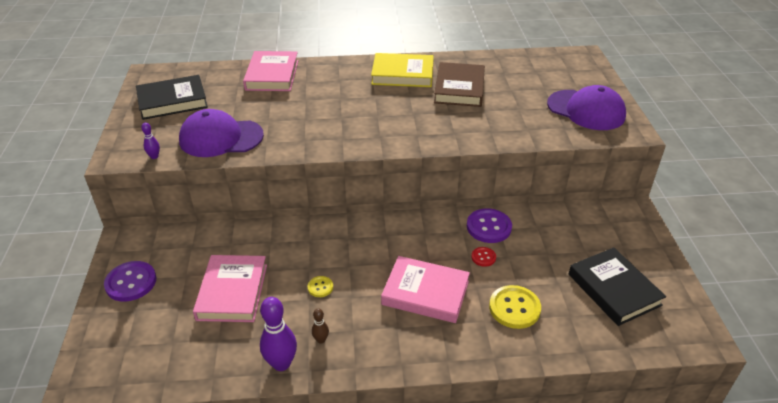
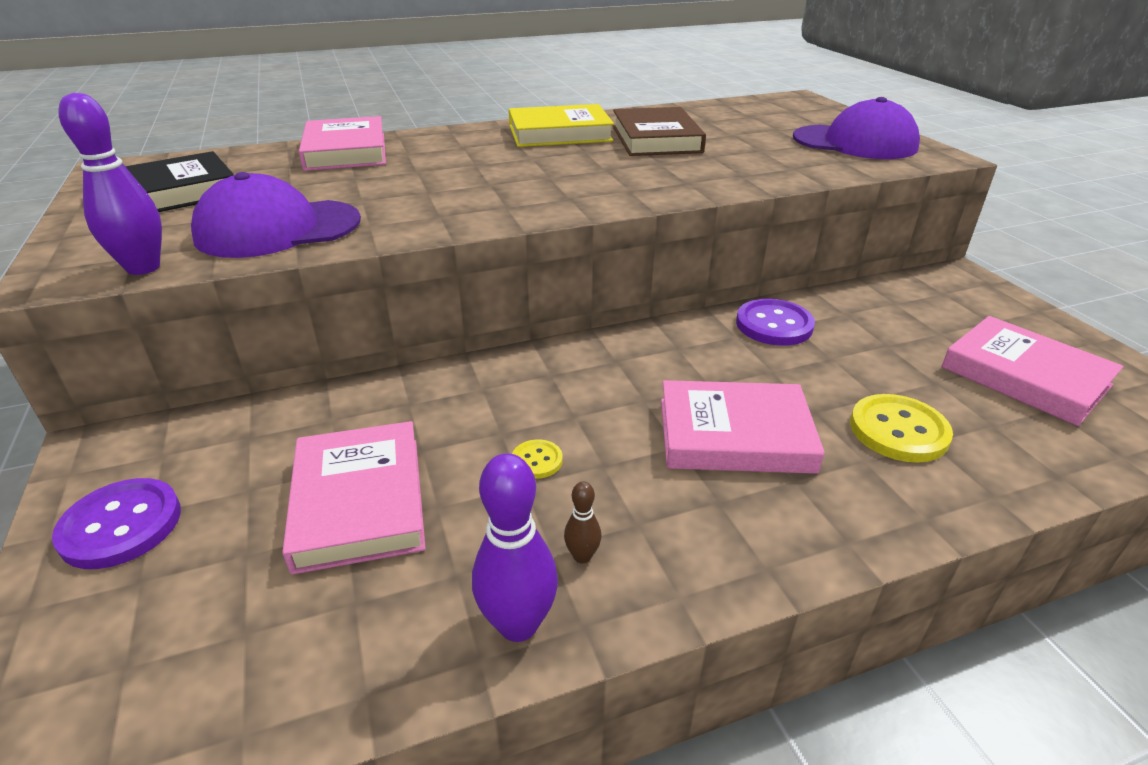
camera: 15 degrees left, 5 degrees down
(154, 156) = (143, 268): purple bowling pin -> purple bowling pin, size x2.02
(483, 257) = (795, 366): red button -> none
(614, 289) = (1025, 376): black book -> pink book

